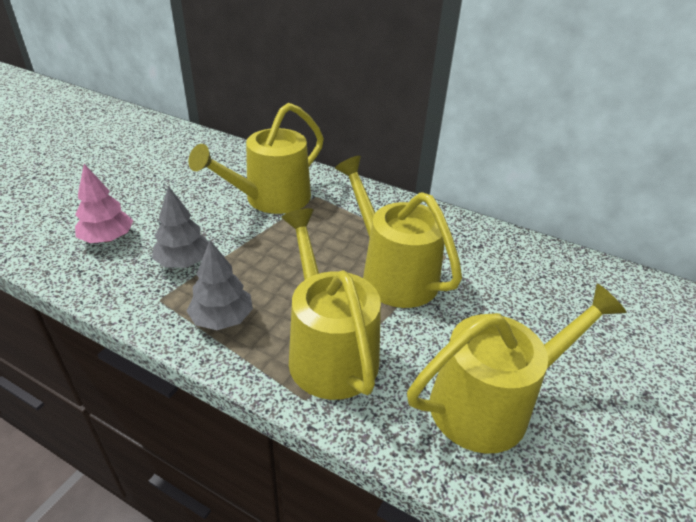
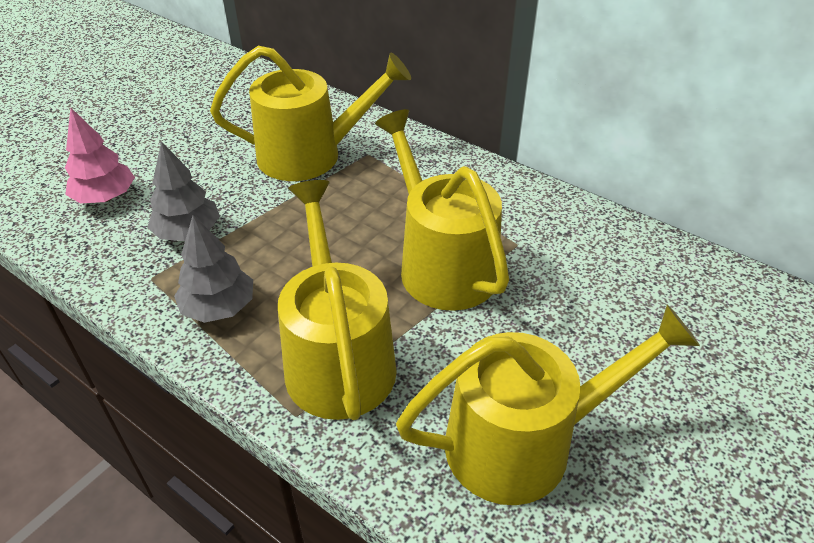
camera: 10 degrees right, 5 degrees up
(271, 199) = (310, 155): yellow watering can -> yellow watering can turned 150 degrees counterclockwise

